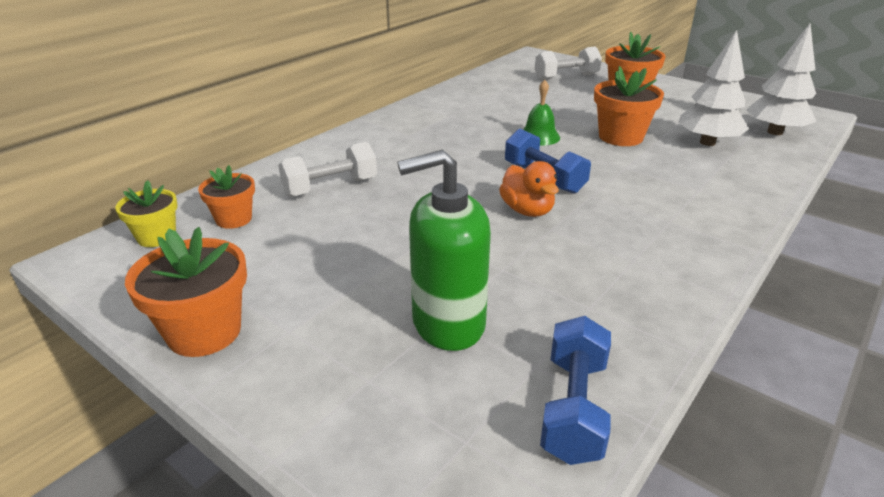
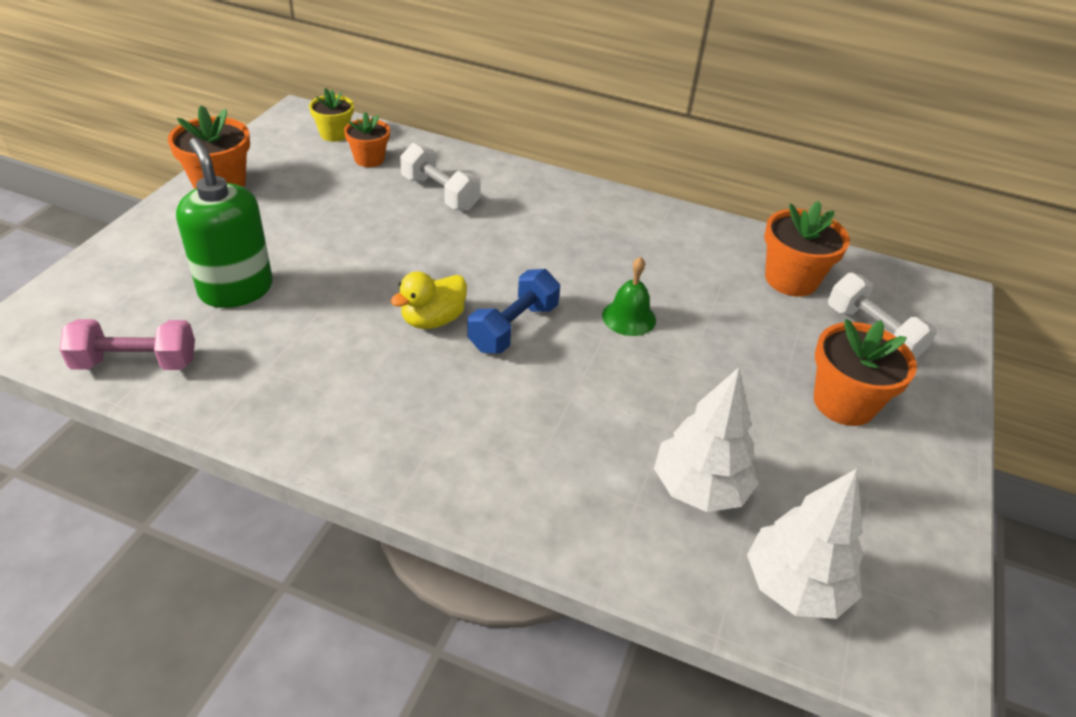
camera: 70 degrees right, 10 degrees up
(527, 210) = (433, 320): orange duck -> yellow duck
(573, 408) = (136, 363): blue dumbbell -> pink dumbbell
(620, 137) = (668, 393): orange flower pot -> orange flower pot (791, 279)

